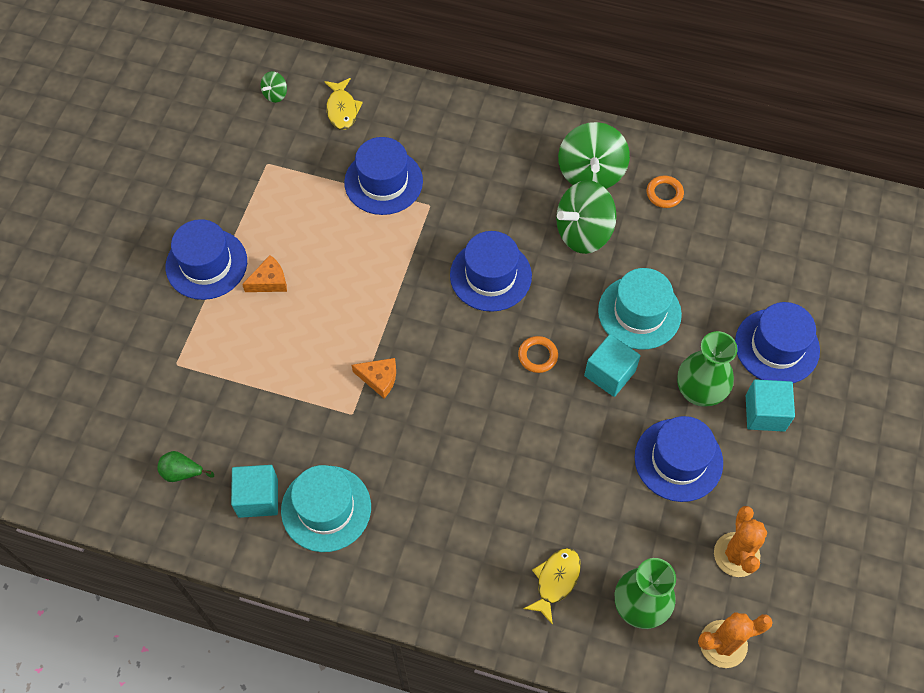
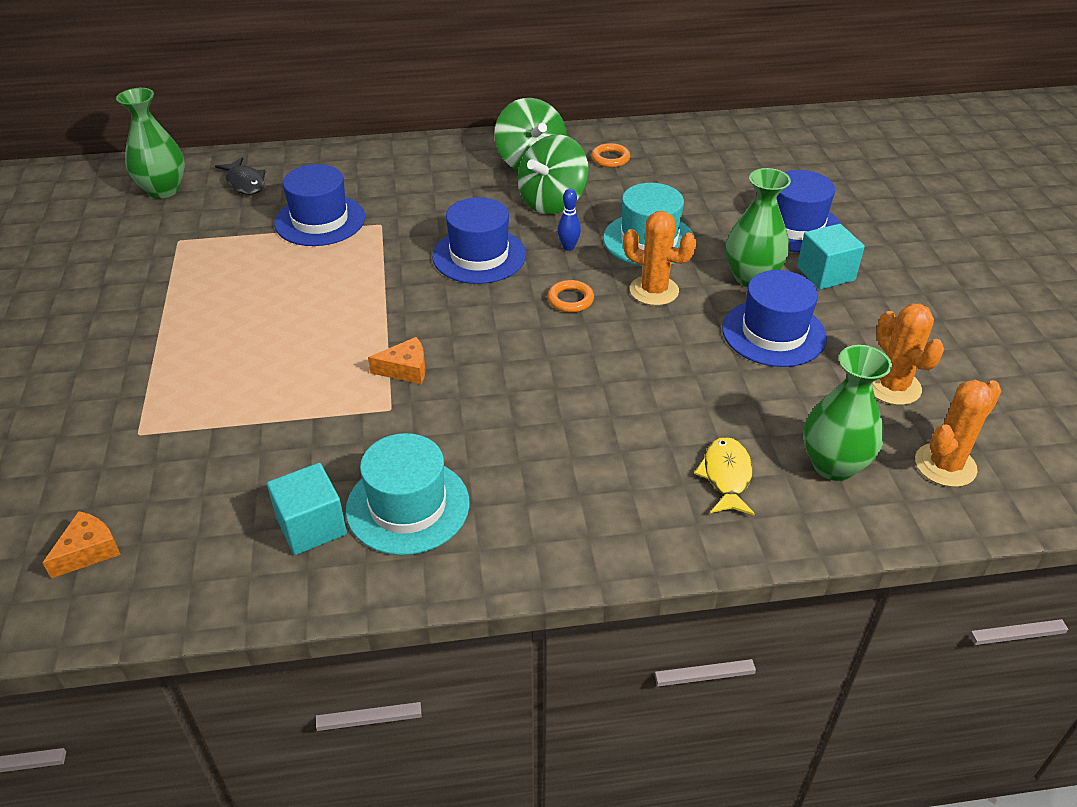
camera: 25 degrees left, 20 degrees down
(182, 472) = (193, 536): green pear -> none
(206, 264) = (140, 336): blue hat -> none
(269, 281) = (227, 328): orange cheese -> orange cheese (88, 551)
(275, 94) = (163, 190): green spinning top -> green vase
(342, 109) = (245, 183): yellow fish -> black fish
(567, 294) = (568, 247): none -> blue bowling pin
(609, 373) = (654, 291): turquoise cube -> orange cactus

